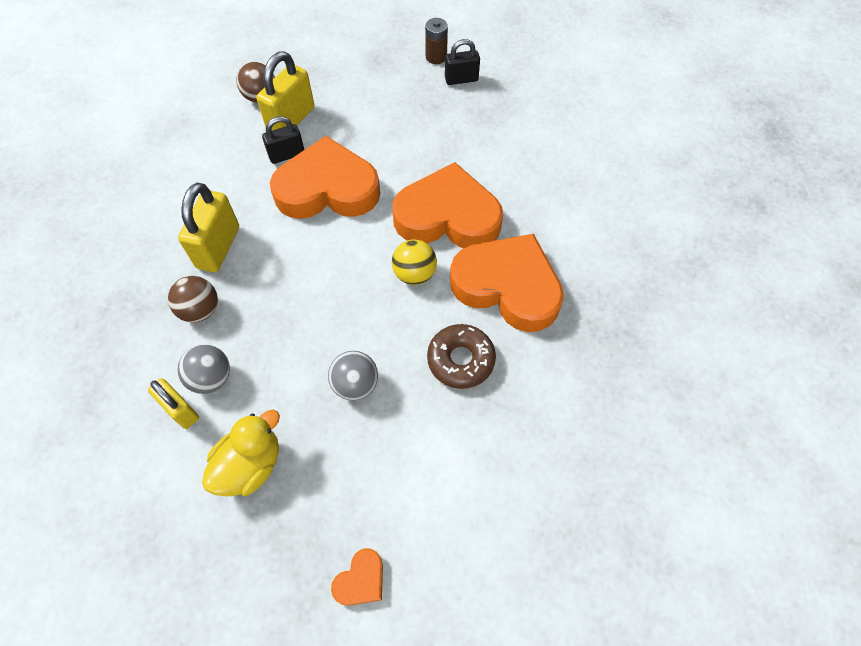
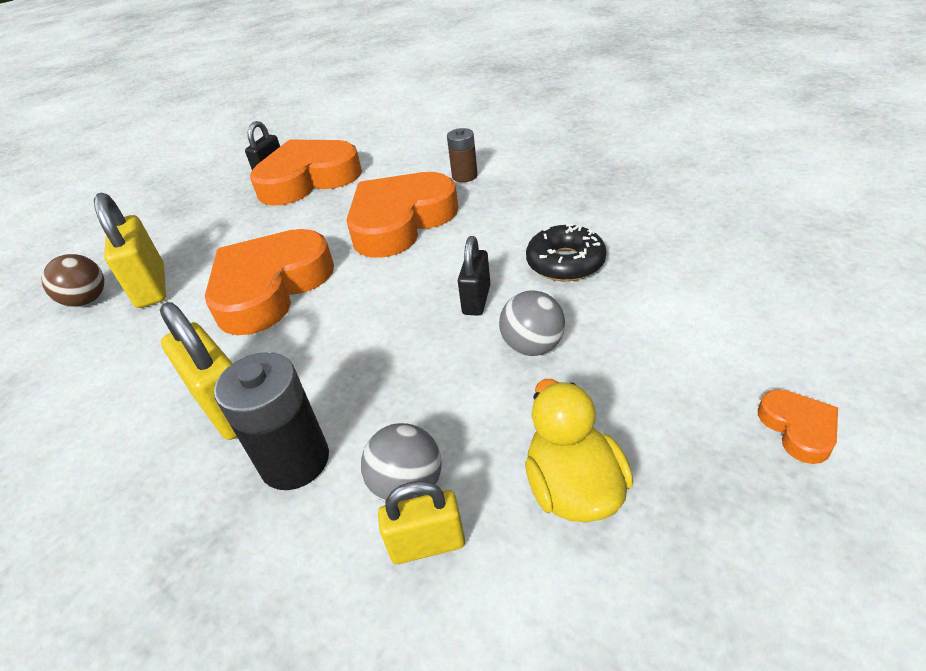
camera: 50 degrees left, 20 degrees down
(200, 310) = (295, 461): brown ball -> black battery
(287, 155) = (188, 304): black padlock -> black padlock (476, 300)
(414, 274) = (440, 261): yellow ball -> none
(436, 57) = (227, 176): brown battery -> brown battery (464, 176)
(460, 360) = (565, 262): brown donut -> black donut
(507, 287) = (512, 212): orange heart -> orange heart (308, 179)

